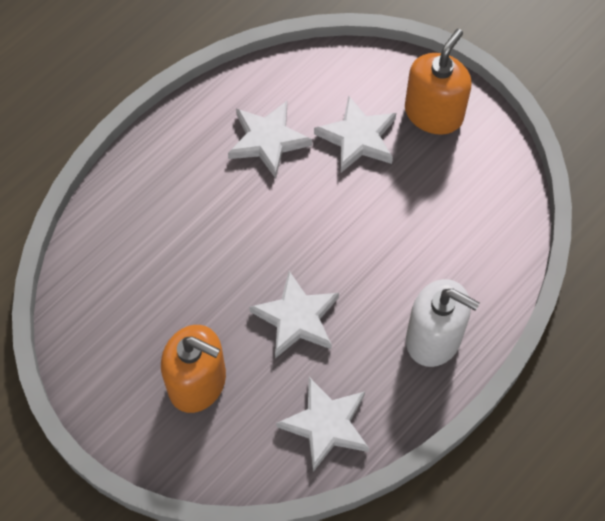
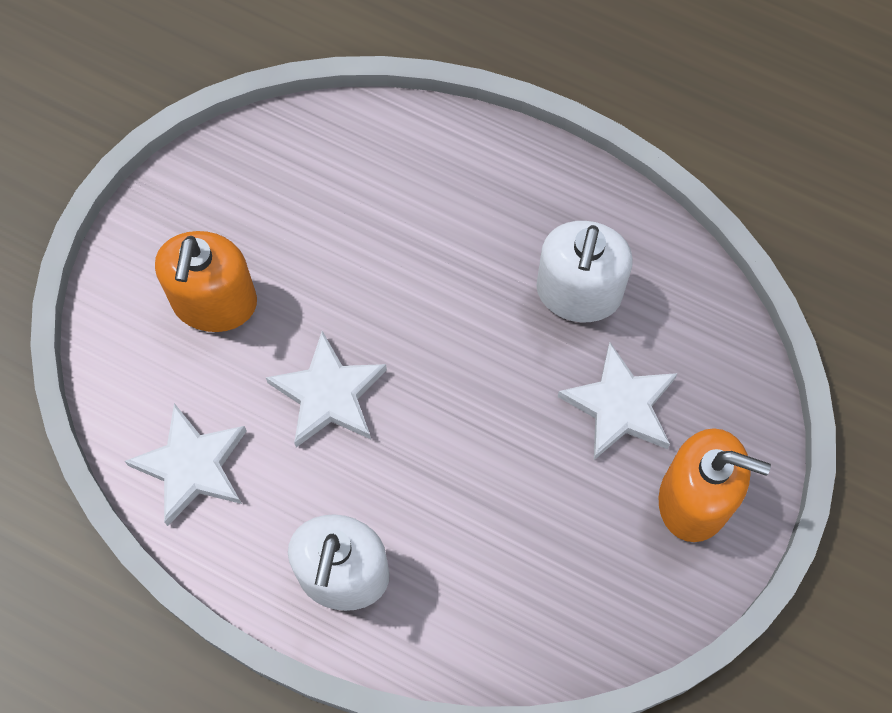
camera: 75 degrees right, 5 degrees up
(268, 140) = (578, 292): white star -> white soap dispenser

